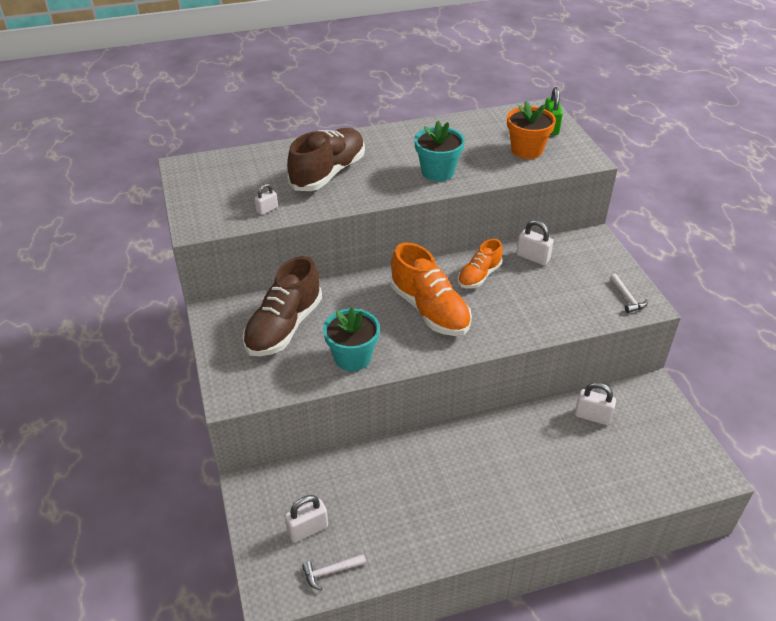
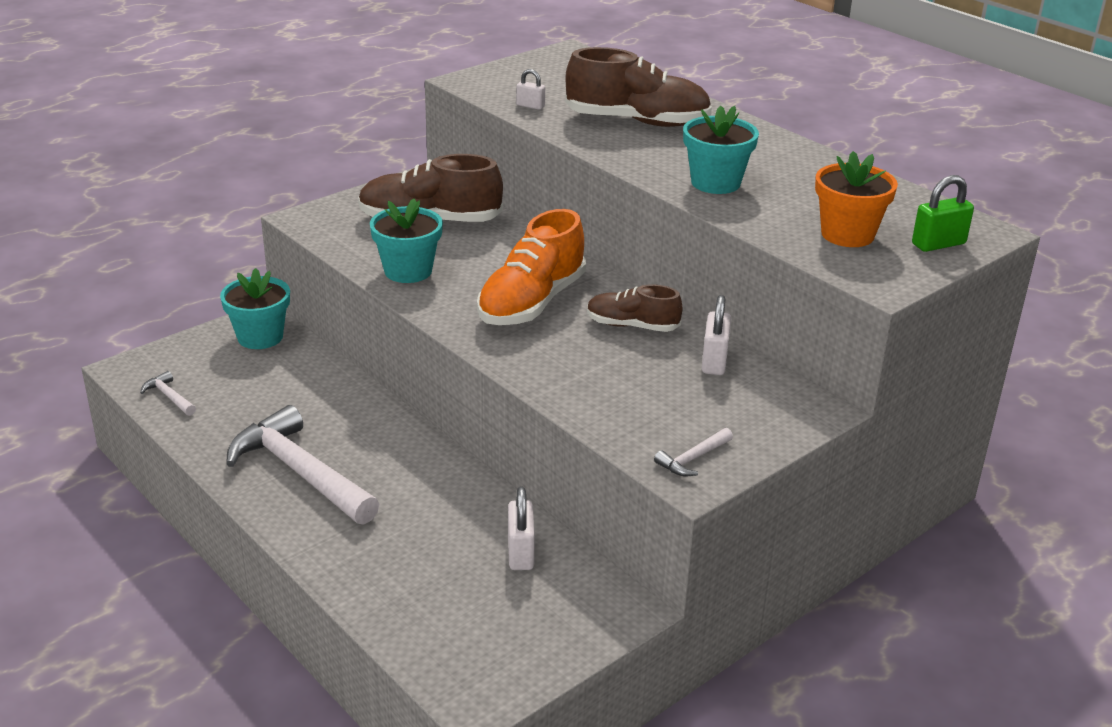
camera: 65 degrees right, 10 degrees down
(275, 492) = (260, 337): none -> turquoise flower pot
(307, 529) = (218, 369): white padlock -> none
(468, 507) = (300, 472): none -> white hammer
(479, 276) = (632, 326): orange shoe -> brown shoe

